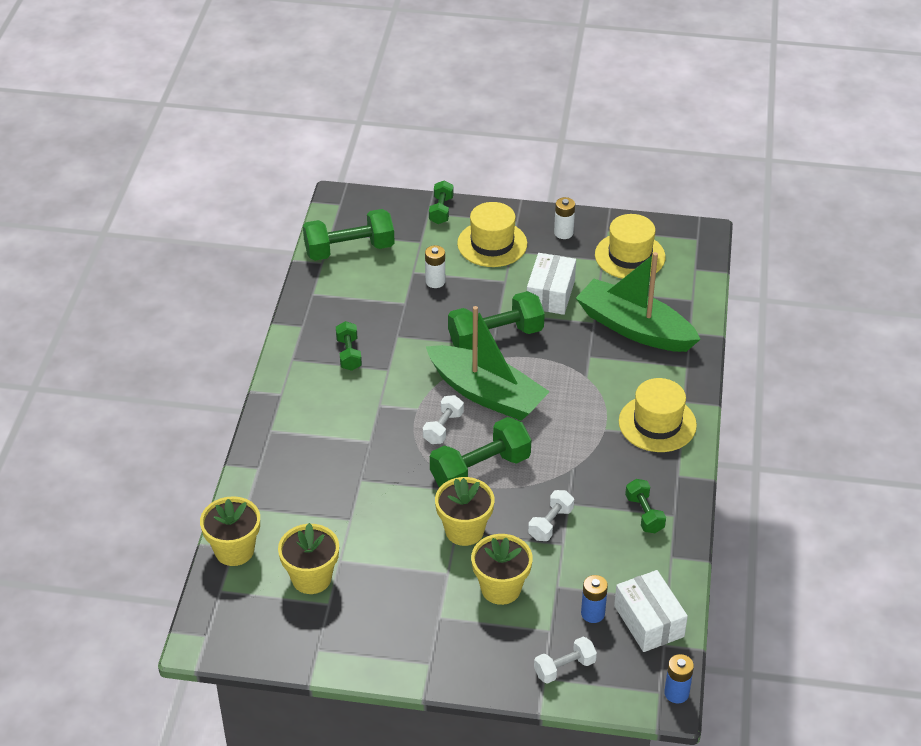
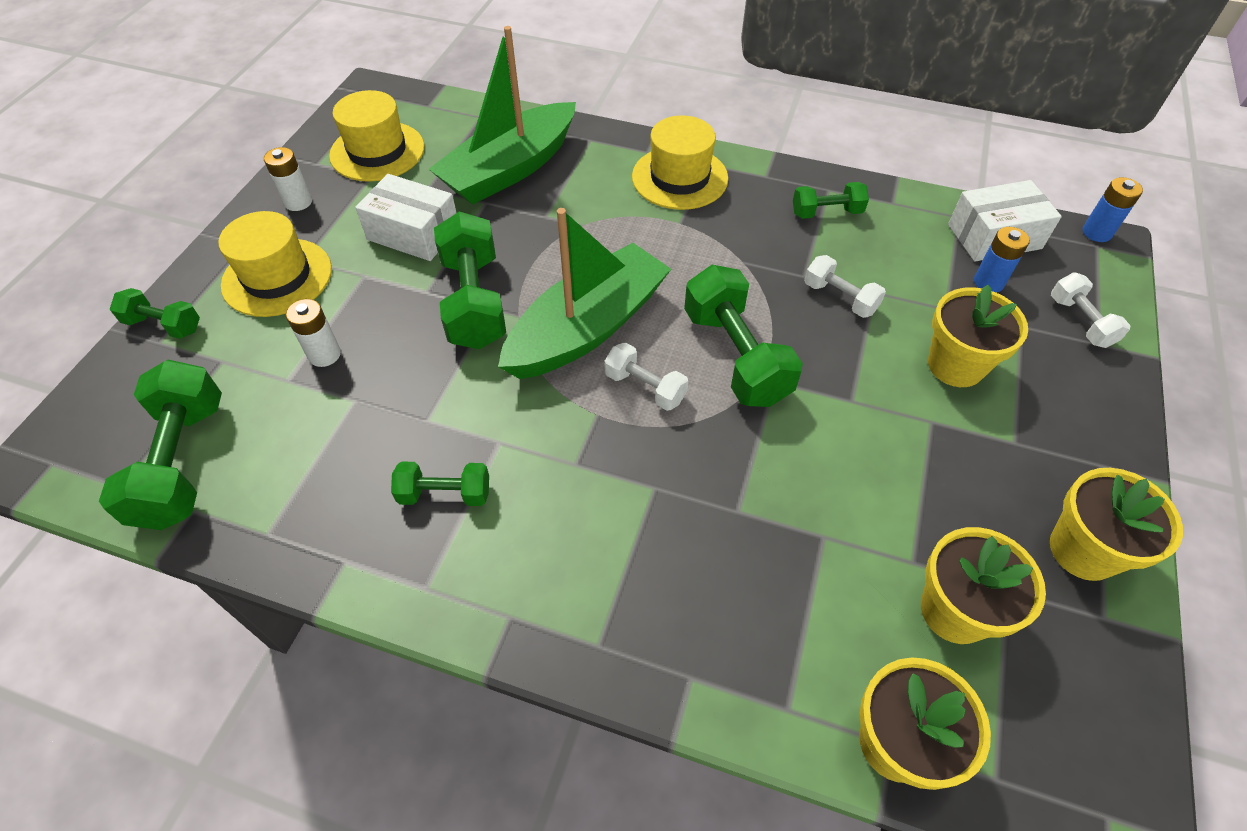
camera: 80 degrees left, 10 degrees up
(464, 530) = (851, 390): yellow flower pot -> yellow flower pot (1083, 550)

